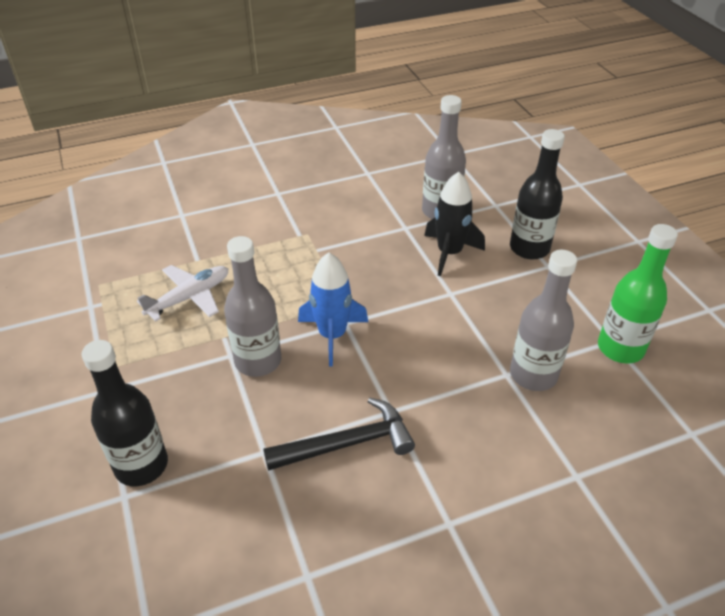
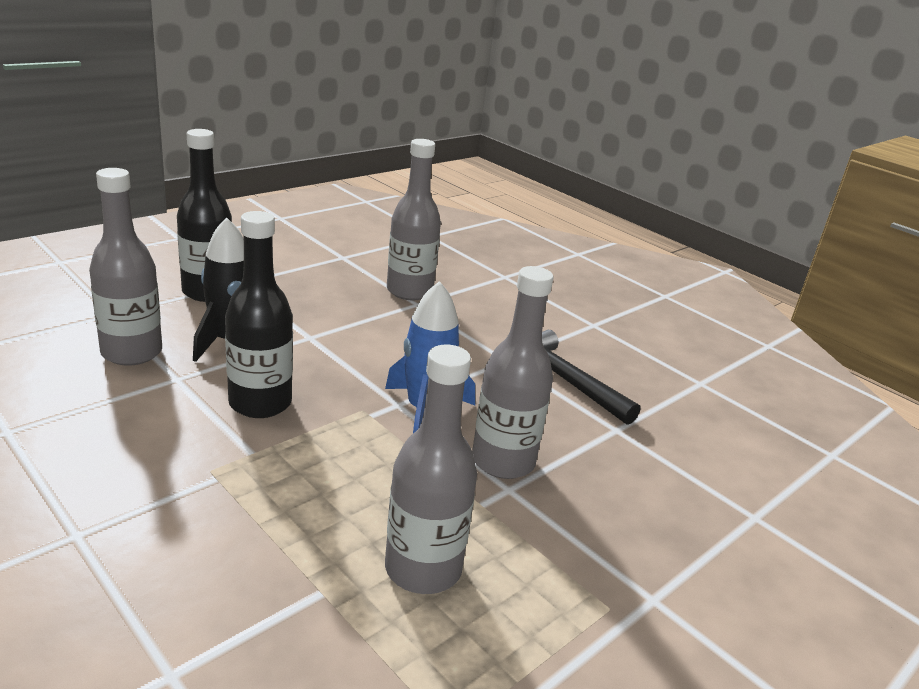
camera: 115 degrees left, 15 degrees down
(141, 465) = (713, 516): black bottle -> black bottle (260, 403)
(189, 297) = (423, 569): white plane -> grey bottle
(620, 348) = (352, 254): green bottle -> none

